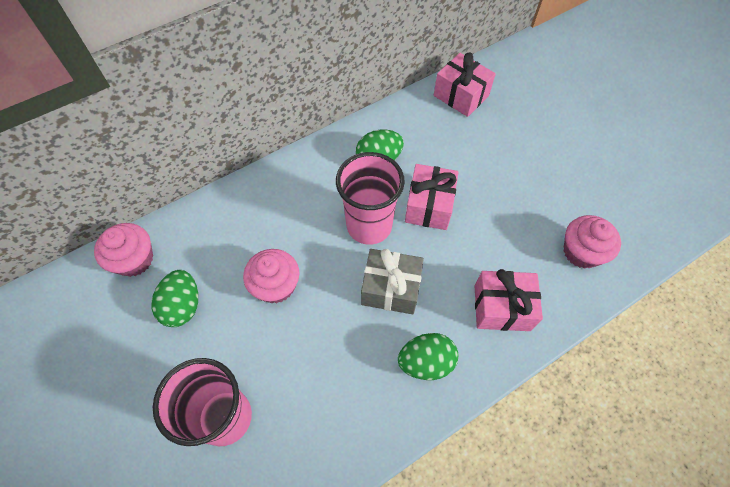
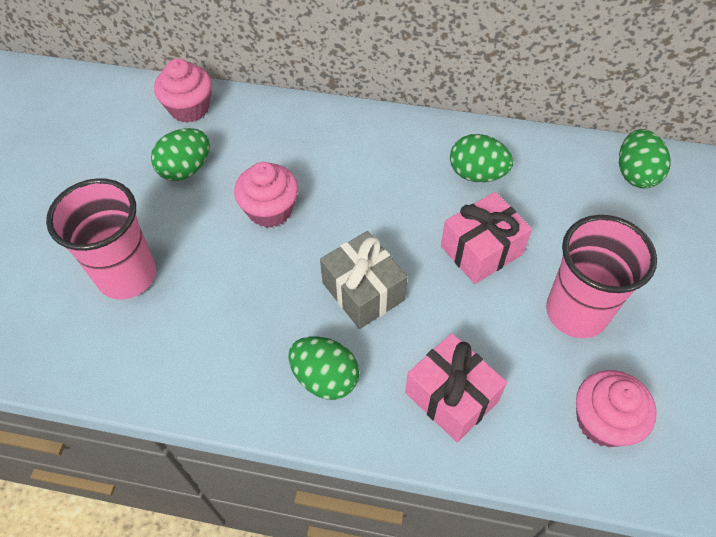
camera: 45 degrees right, 5 degrees down
(369, 225) = (403, 223): pink cup -> pink cup (576, 312)
(461, 95) = (635, 174): pink gift -> green egg

